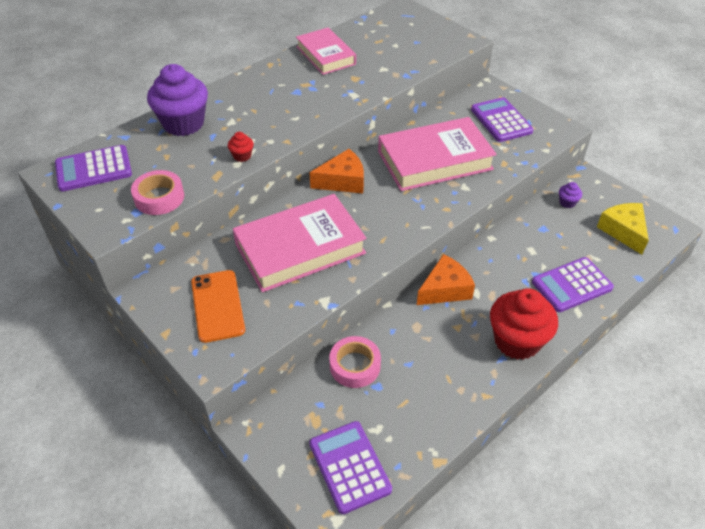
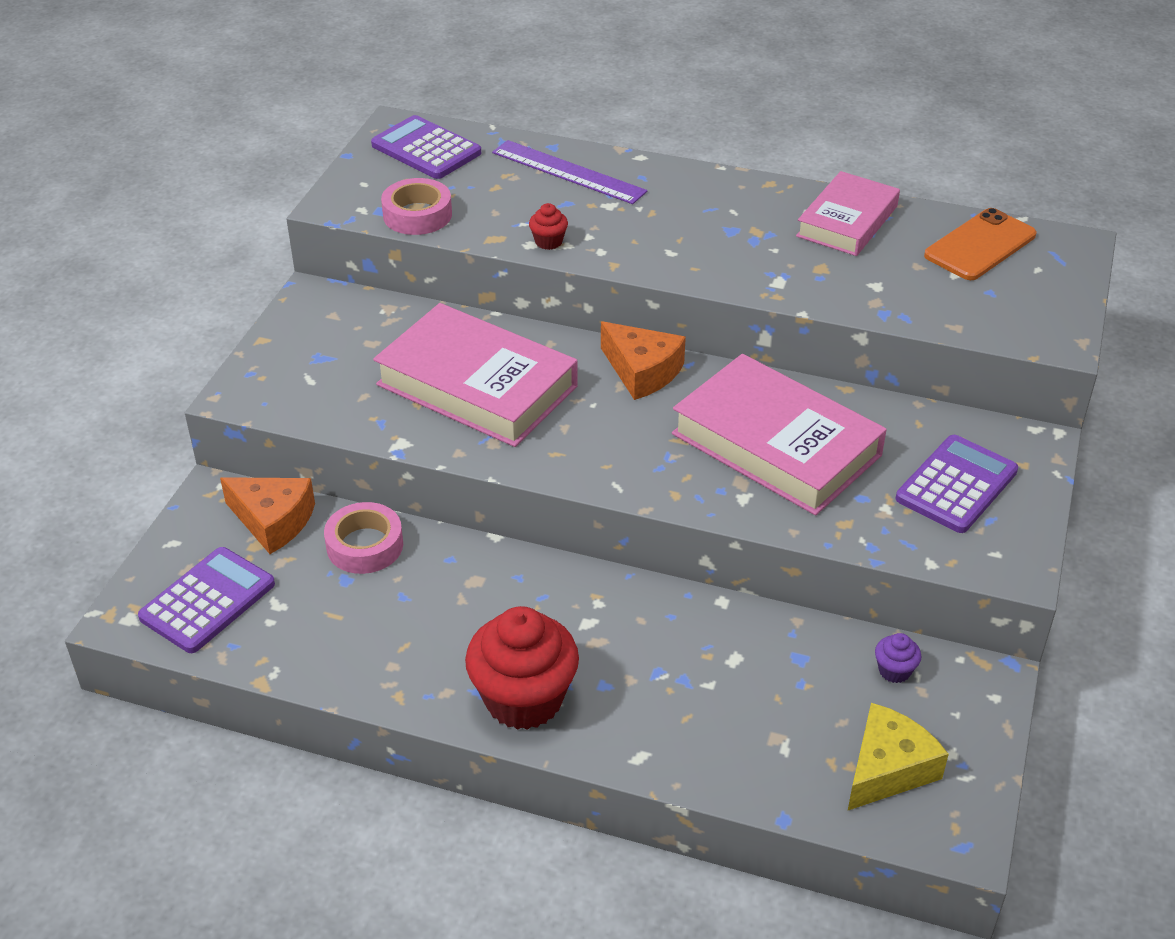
camera: 60 degrees right, 5 degrees down
(183, 124) = (568, 172): purple cupcake -> purple ruler
(217, 306) = (329, 360): orange phone -> orange phone (980, 245)
(445, 289) = (568, 585): orange cheese -> orange cheese (273, 521)
(571, 285) = (693, 732): purple calculator -> none

